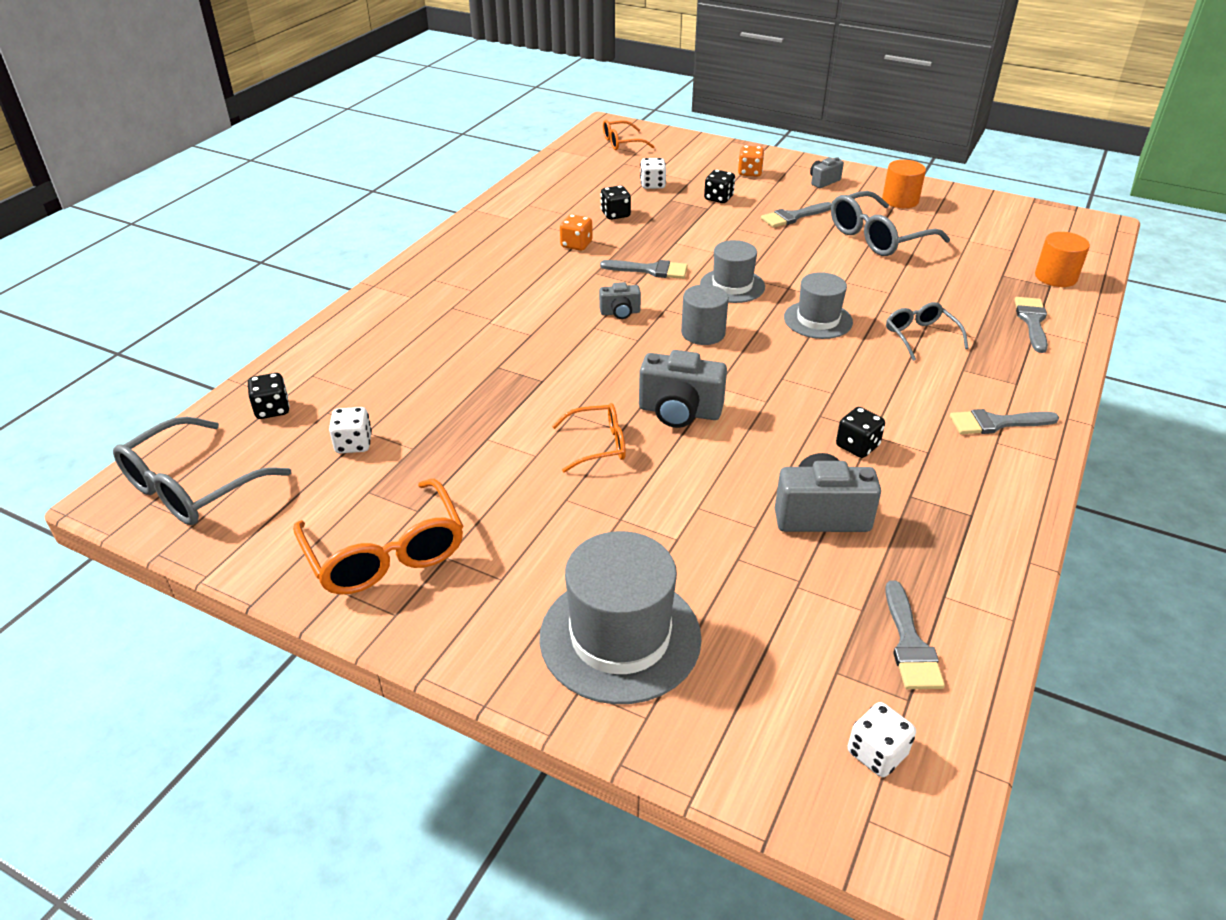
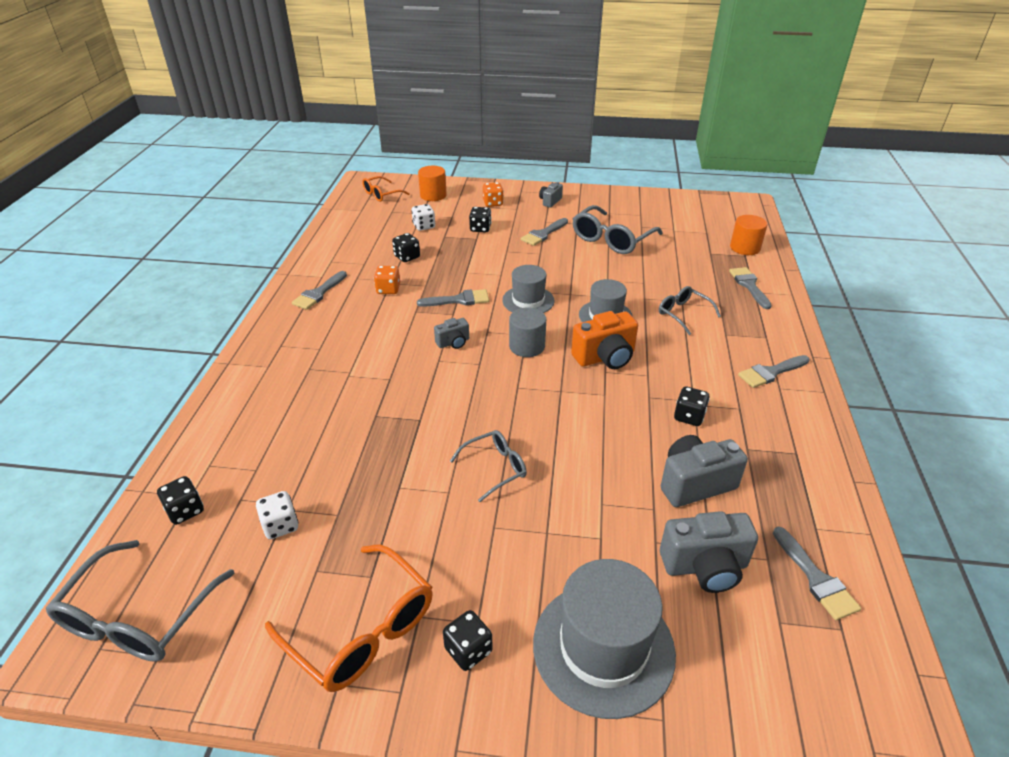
camera: 20 degrees left, 0 degrees up
(479, 599) = (468, 650): none -> black dice
(499, 235) = (318, 293): none -> grey brush
(598, 445) = (495, 468): orange glasses -> grey glasses
(679, 412) = (544, 421): grey camera -> grey camera (705, 567)
(791, 363) = (605, 357): none -> orange camera
(876, 753) = (847, 687): white dice -> none
(900, 200) = (611, 207): orange cylinder -> orange cylinder (433, 195)

